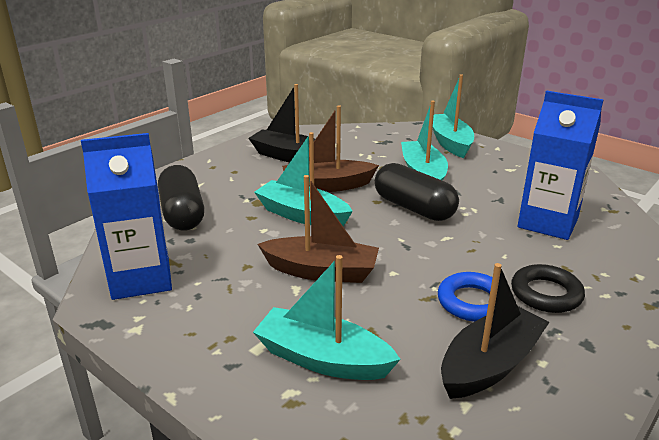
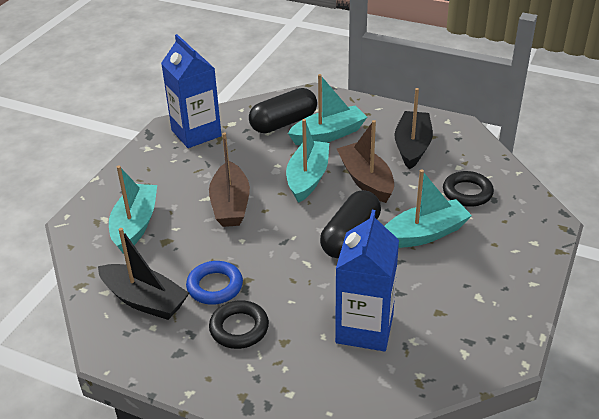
camera: 75 degrees right, 10 degrees up
(374, 148) = (467, 192): none -> black ring
(450, 143) = (520, 244): turquoise boat -> turquoise boat (328, 134)

